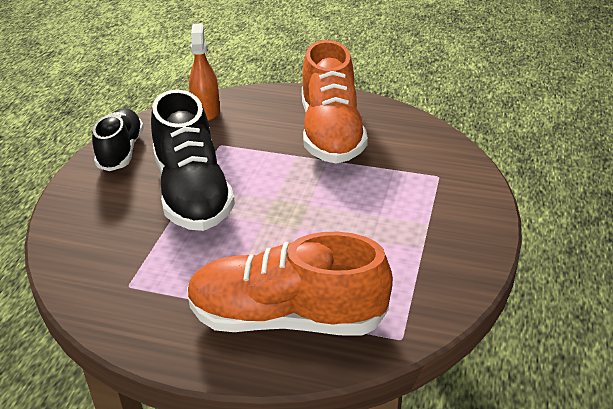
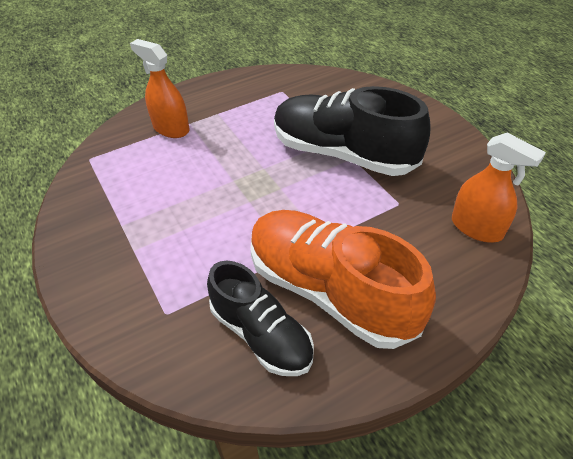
camera: 135 degrees right, 10 degrees up
(121, 151) = (450, 146): black shoe -> black shoe (261, 334)
(287, 318) = (171, 128): orange shoe -> orange spray bottle

